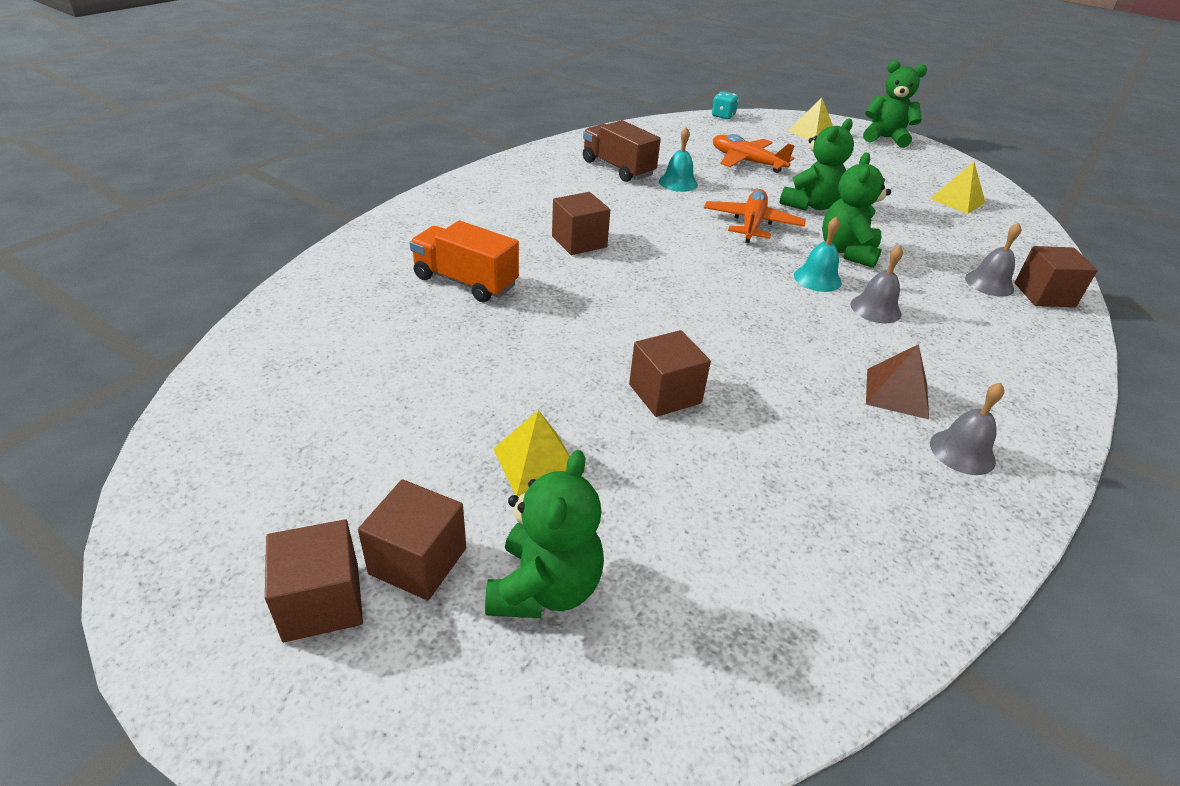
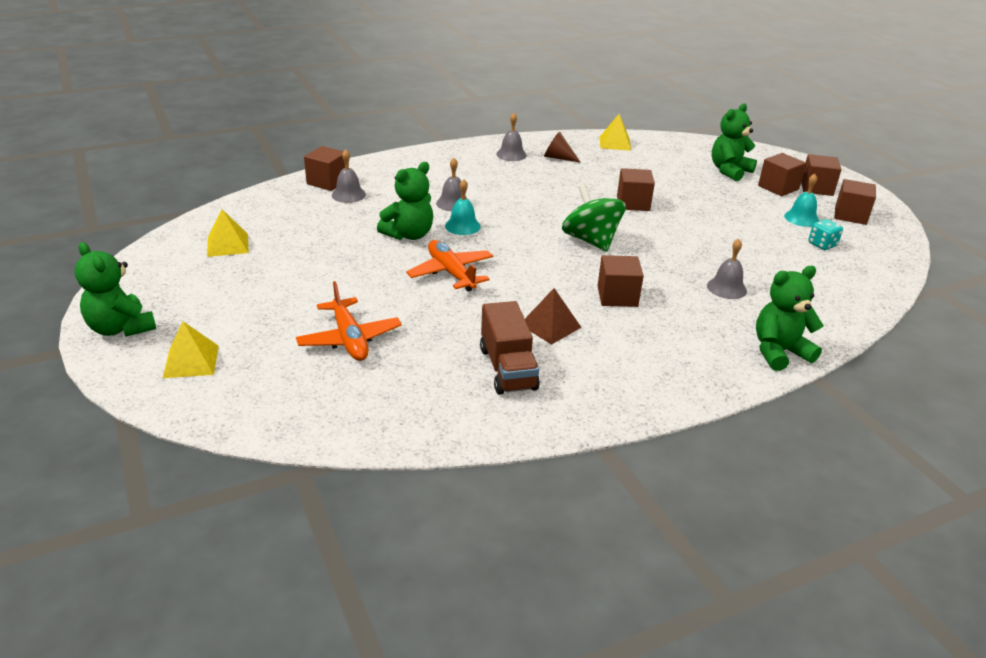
camera: 150 degrees left, 5 degrees down
(256, 511) = (850, 215): none -> brown cube
(465, 282) = (726, 288): orange truck -> grey bell
(537, 462) = (716, 198): yellow pyramid -> yellow pyramid (615, 143)
(662, 302) = (591, 241): none -> green spinning top
(678, 183) = (463, 332): turquoise bell -> turquoise bell (801, 218)
(723, 116) = (250, 430): turquoise dice -> turquoise dice (822, 245)
(751, 224) = (451, 273): orange plane -> orange plane turned 105 degrees clockwise
(810, 205) = (370, 275): green teddy bear -> green teddy bear (779, 352)
(888, 477) = (558, 158): none -> brown cone
(896, 393) = (508, 174): brown pyramid -> brown pyramid (550, 326)

